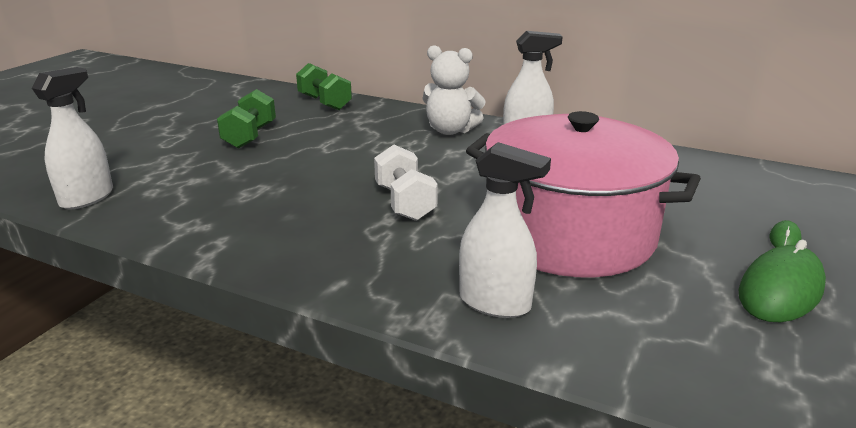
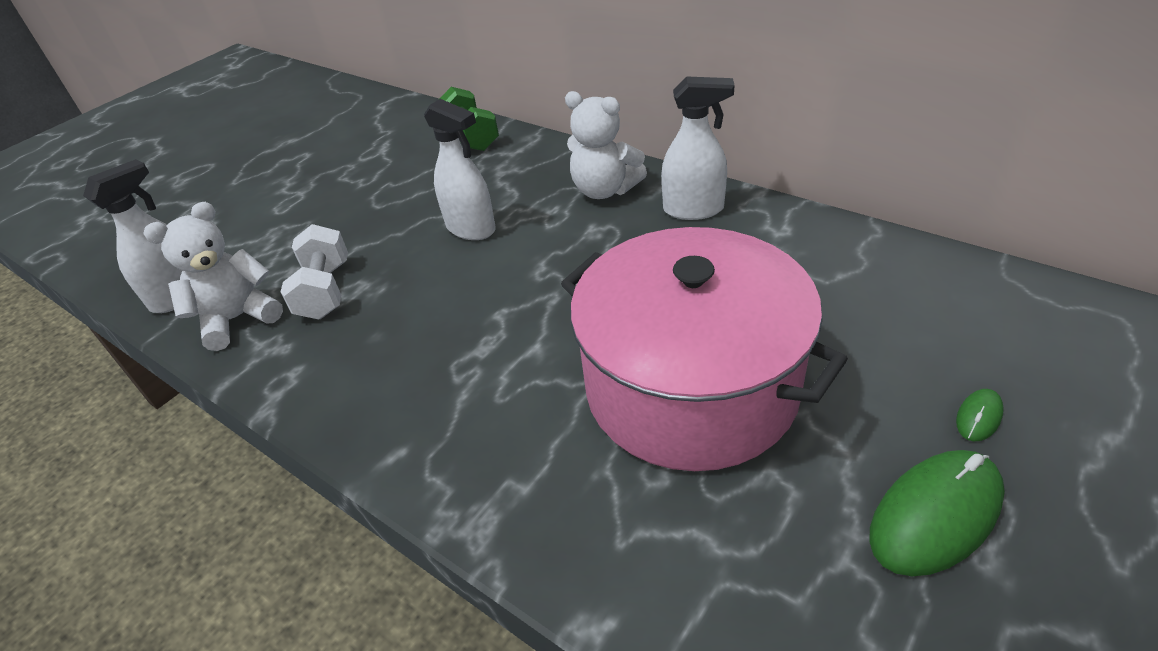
camera: 15 degrees right, 15 degrees up
(152, 210) = (238, 319): none -> white teddy bear
(250, 136) = (371, 197): green dumbbell -> none
(405, 203) = (510, 320): white dumbbell -> white dumbbell (325, 291)
(495, 303) = (561, 503): white spray bottle -> white spray bottle (471, 228)

